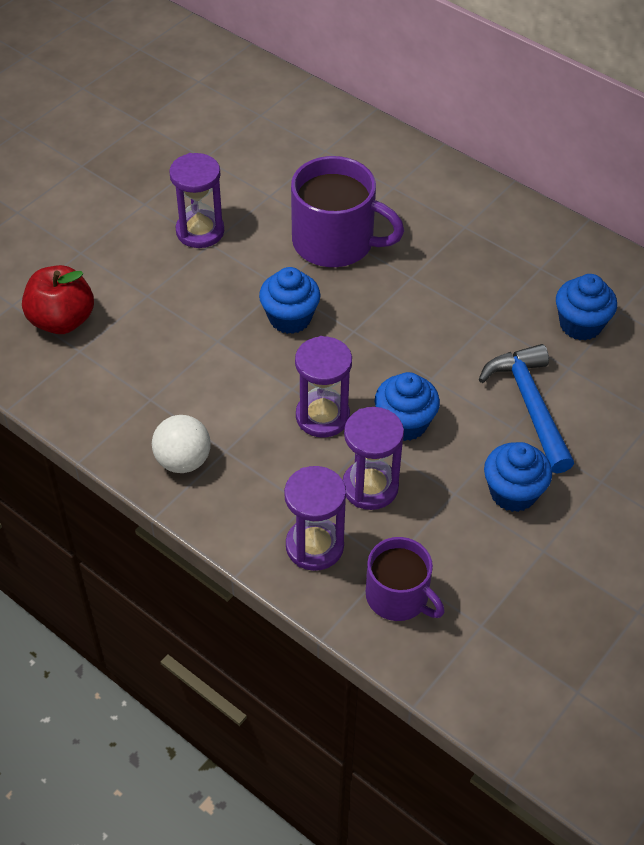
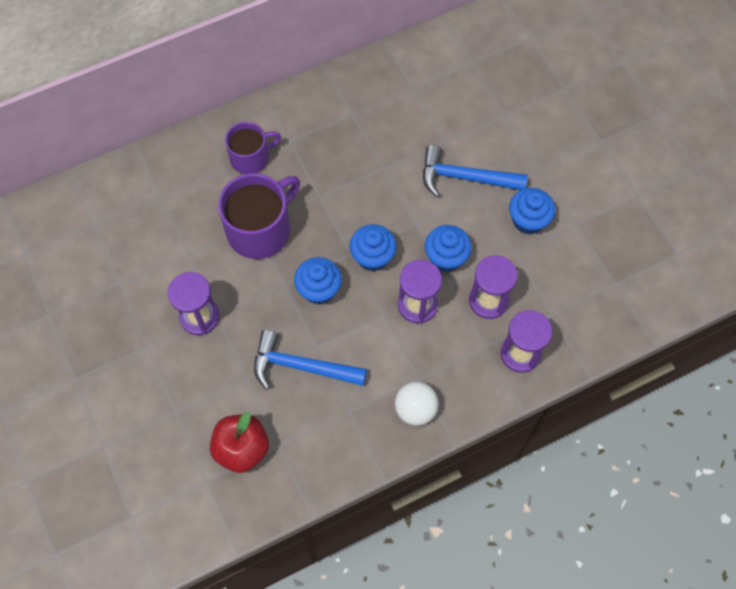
camera: 65 degrees left, 15 degrees up
(185, 336) = (301, 366): none -> blue hammer
(398, 596) = (577, 320): purple mug -> purple mug (250, 157)
(580, 325) = (413, 116): blue cupcake -> blue cupcake (372, 257)

